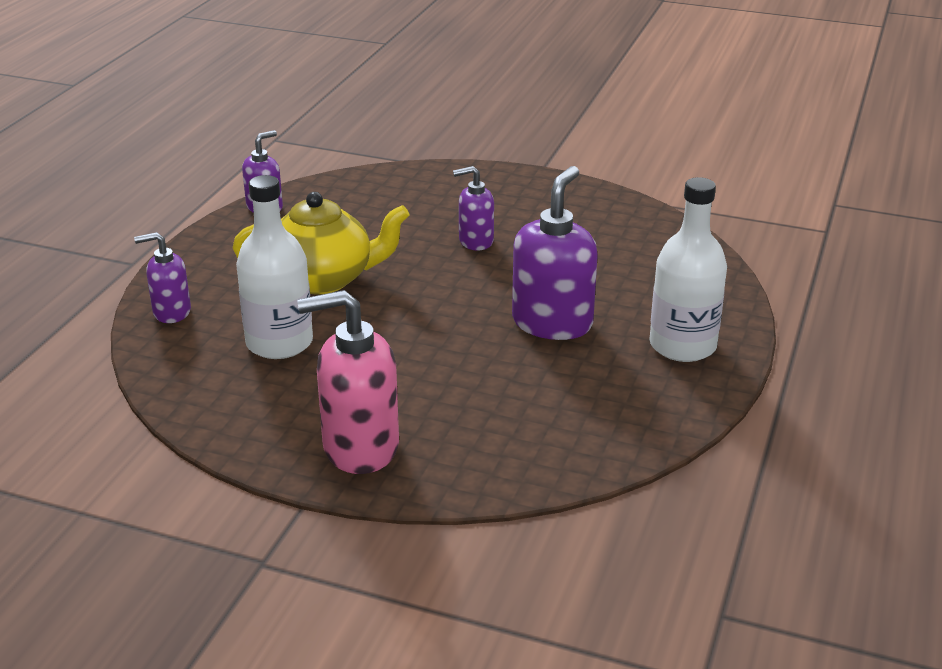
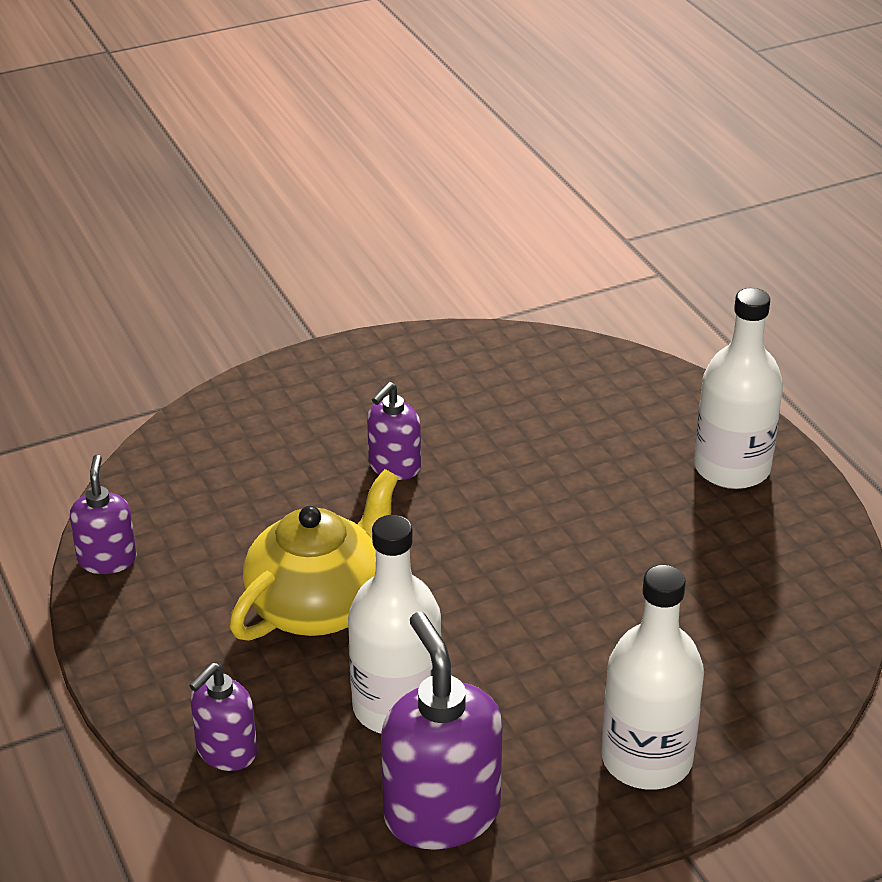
camera: 45 degrees left, 5 degrees up
(360, 447) = (646, 759): pink soap dispenser -> white bottle
(552, 323) = (599, 514): purple soap dispenser -> purple soap dispenser (441, 813)

